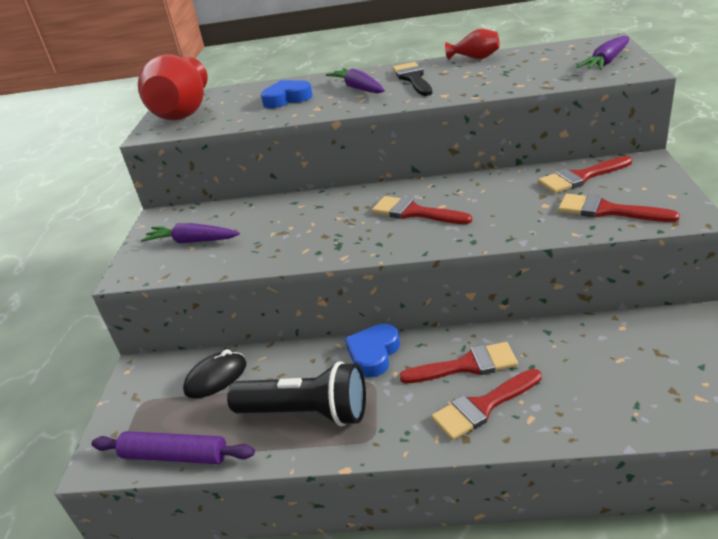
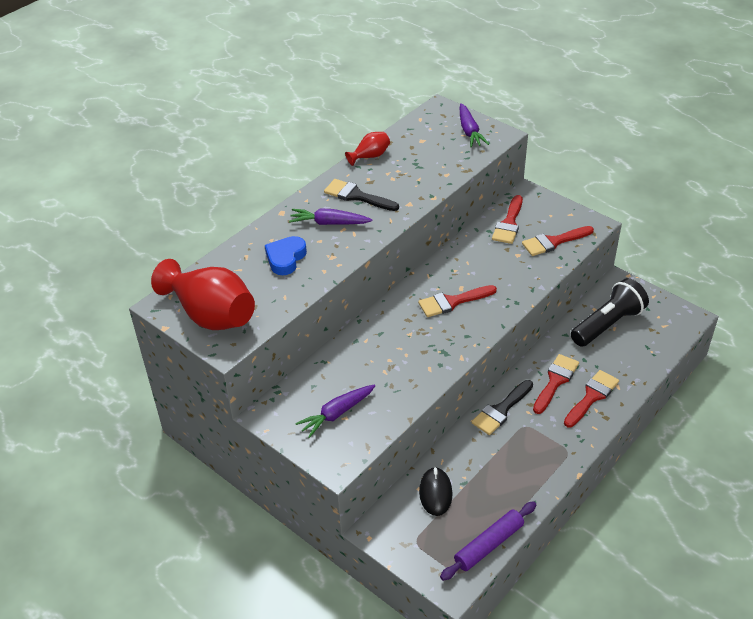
camera: 55 degrees left, 10 degrees up
(306, 413) = (518, 467): black flashlight -> black flashlight (607, 324)
(374, 354) = (501, 410): blue heart -> black brush
(482, 407) = (592, 396): red brush -> red brush turned 150 degrees counterclockwise

